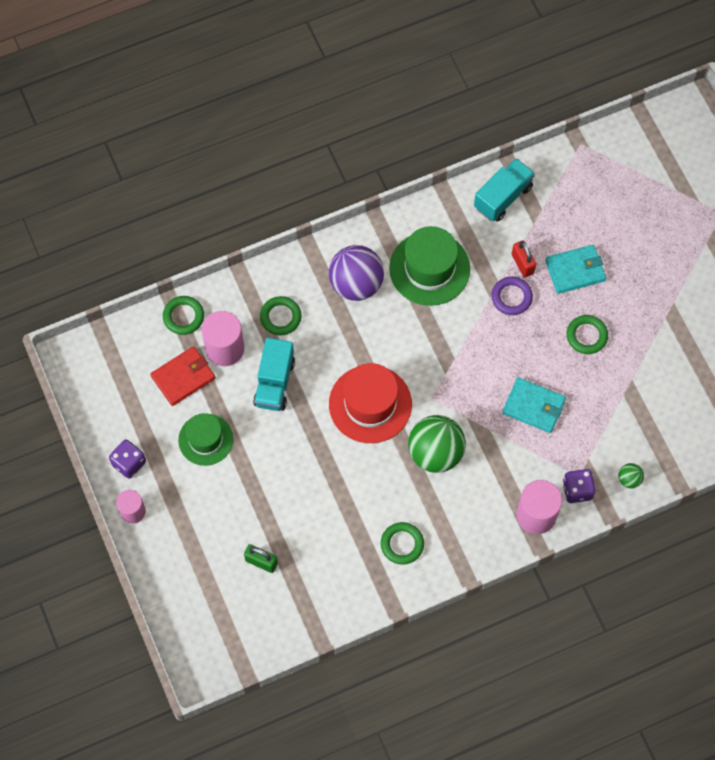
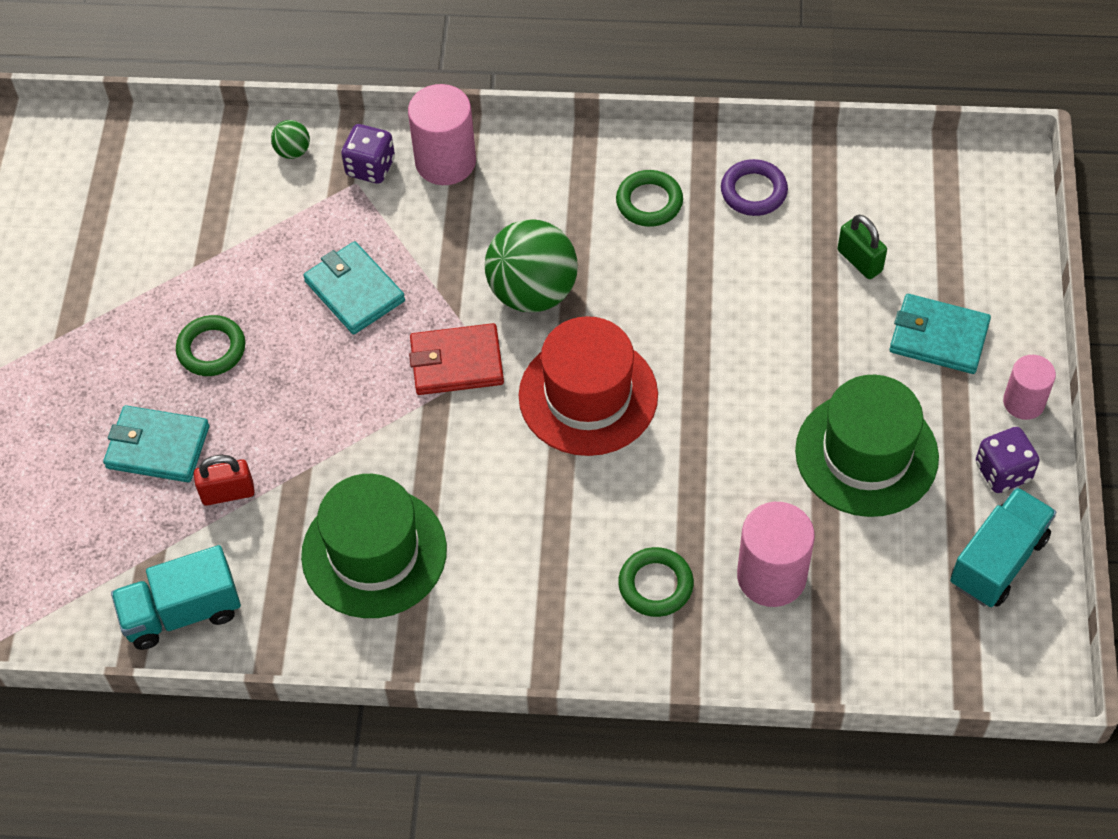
camera: 150 degrees left, 10 degrees down
(183, 317) = (816, 659): green ring -> none
(183, 377) = (860, 562): red wallet -> red wallet (456, 363)
(195, 531) = (938, 337): none -> turquoise wallet
(205, 439) = (866, 454): green hat -> green hat, size x1.53
(274, 382) = (717, 489): turquoise truck -> turquoise truck (998, 560)
(356, 284) = (504, 582): purple ball -> none
(511, 297) = (279, 451): purple ring -> purple ring (753, 191)
(522, 264) = (228, 493): red padlock -> red padlock turned 75 degrees clockwise

